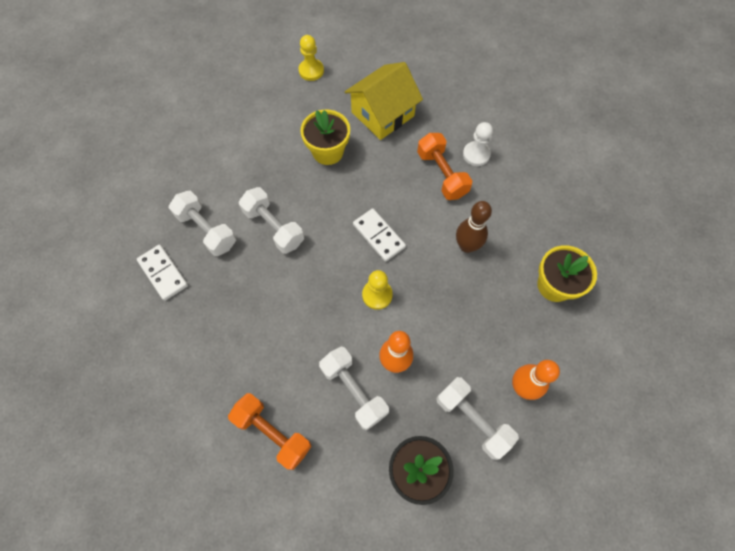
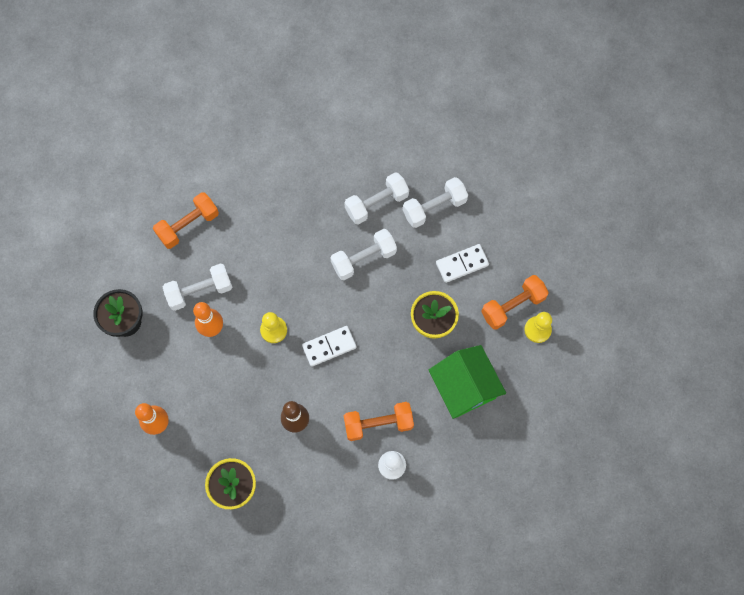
camera: 105 degrees right, 5 degrees up
(163, 273) = (345, 164): white domino -> white domino (462, 264)
(293, 93) = (512, 306): none -> orange dumbbell
(382, 114) = (464, 387): yellow house -> green house
(472, 419) = (147, 375): white dumbbell -> white dumbbell (434, 207)

